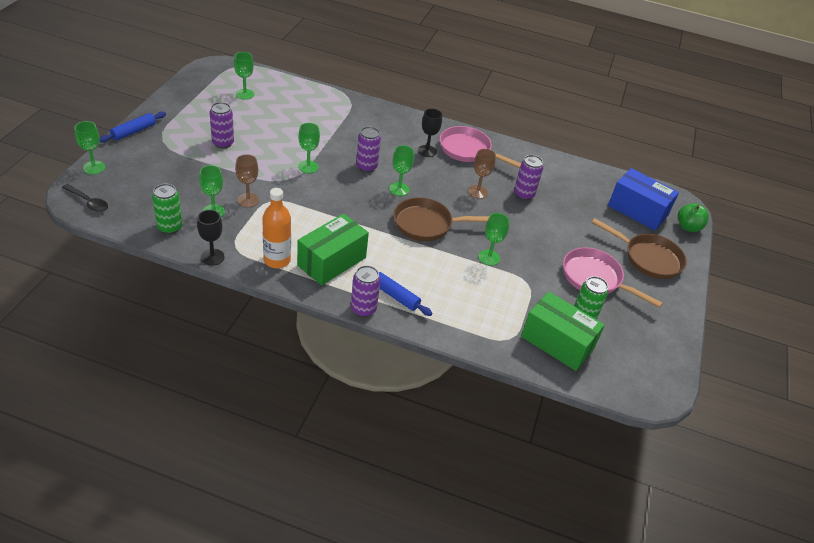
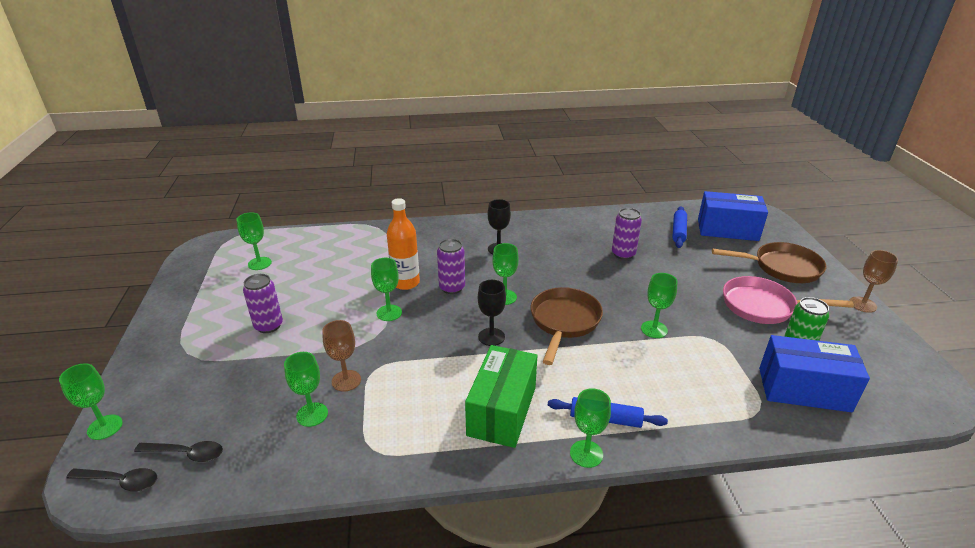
camera: 20 degrees left, 10 degrees down
(130, 202) = (186, 453): none -> black spoon
(134, 131) = (140, 357): blue rolling pin -> blue rolling pin (678, 231)
(170, 227) = (265, 463): green can -> none
(212, 257) = (351, 477): black goblet -> black goblet (491, 337)
(277, 260) = (437, 441): orange bottle -> orange bottle (406, 283)
(363, 309) = (586, 454): purple can -> green goblet
(427, 224) = (564, 322): brown pan -> brown pan turned 135 degrees clockwise
(468, 150) = (536, 234): pink pan -> none
(477, 192) = (581, 268): brown goblet -> brown goblet (862, 304)
(557, 342) = (804, 389): green box -> blue box
(688, 227) = (779, 227): green apple -> none

